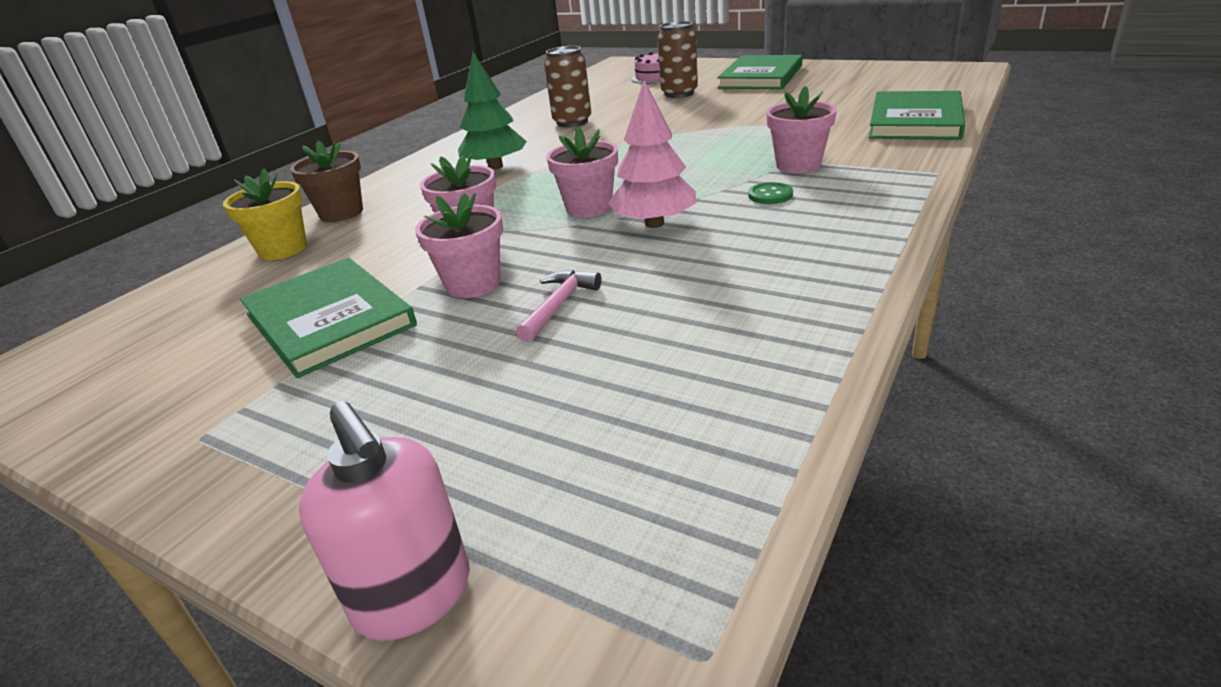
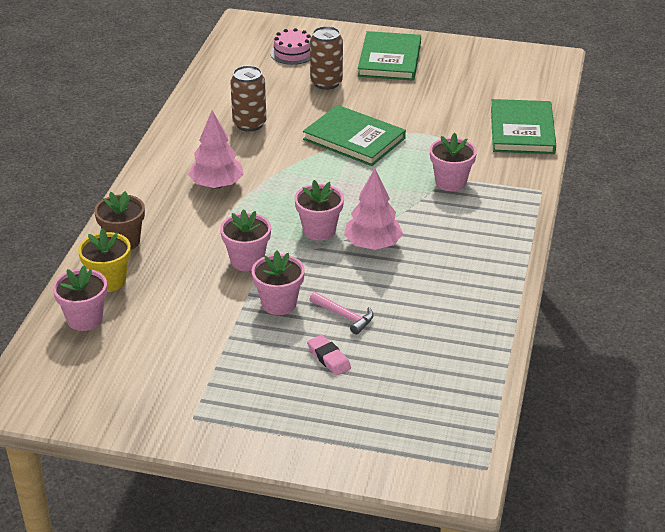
camera: 20 degrees left, 5 degrees up
(209, 287) = (85, 319): none -> pink flower pot
(329, 320) = (202, 338): green book -> green book (354, 139)
(414, 596) = (364, 467): pink soap dispenser -> none
(493, 363) = (328, 358): none -> pink eraser
(495, 167) = (217, 185): green tree -> pink tree
(559, 305) = (344, 316): pink hammer -> pink hammer turned 120 degrees clockwise
(770, 195) = (440, 215): green button -> none

